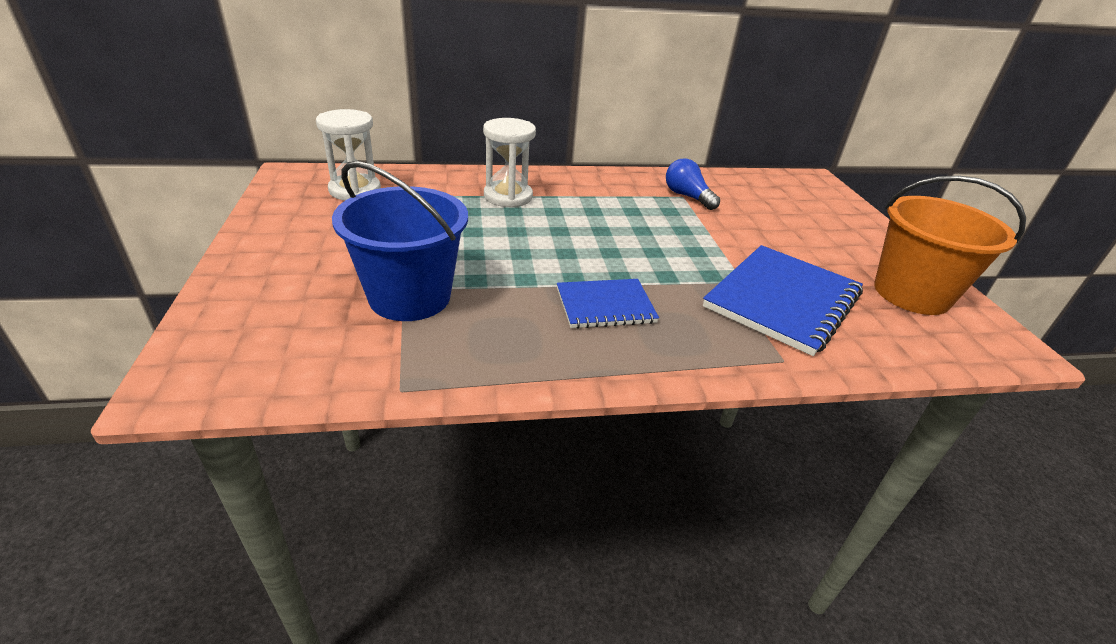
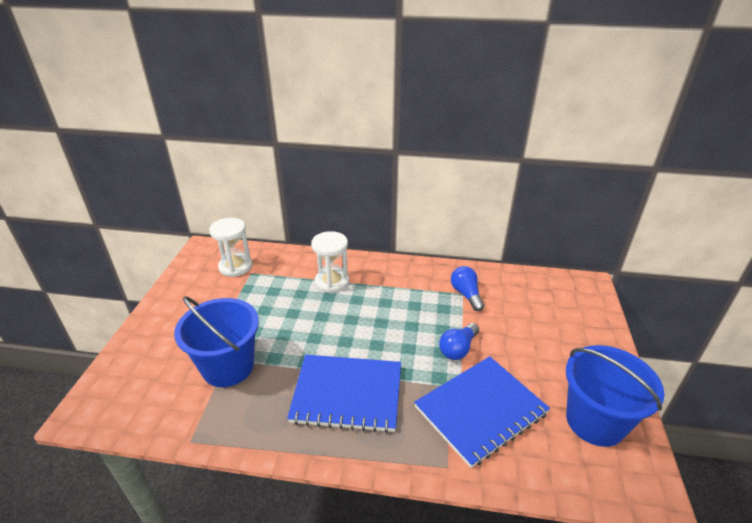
camera: 20 degrees right, 0 degrees up
(605, 306) = (347, 394): blue notebook -> blue notebook, size x1.70
(714, 246) = (458, 349): none -> blue light bulb
(911, 294) = (595, 421): orange bucket -> blue bucket

